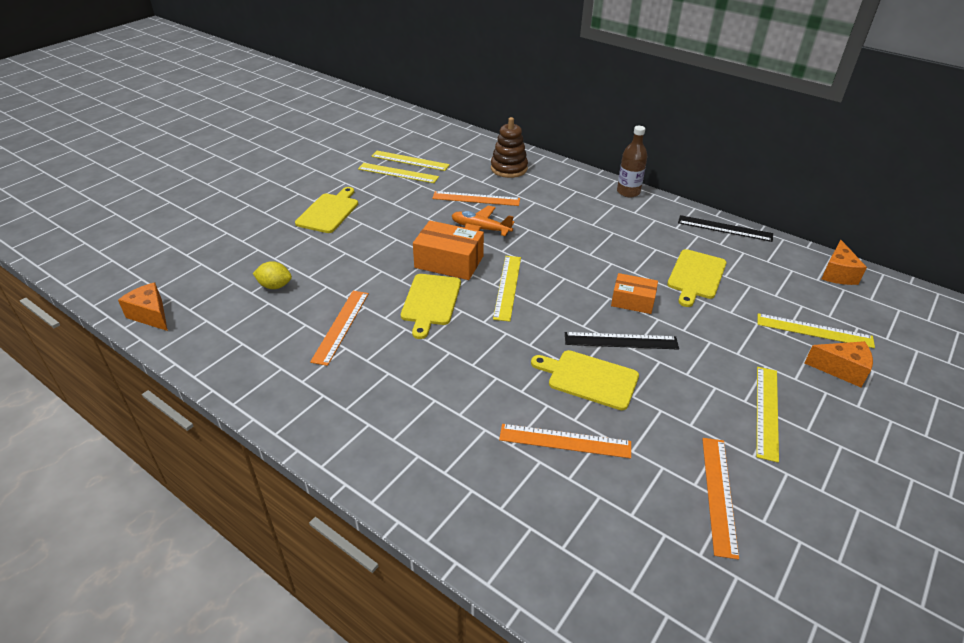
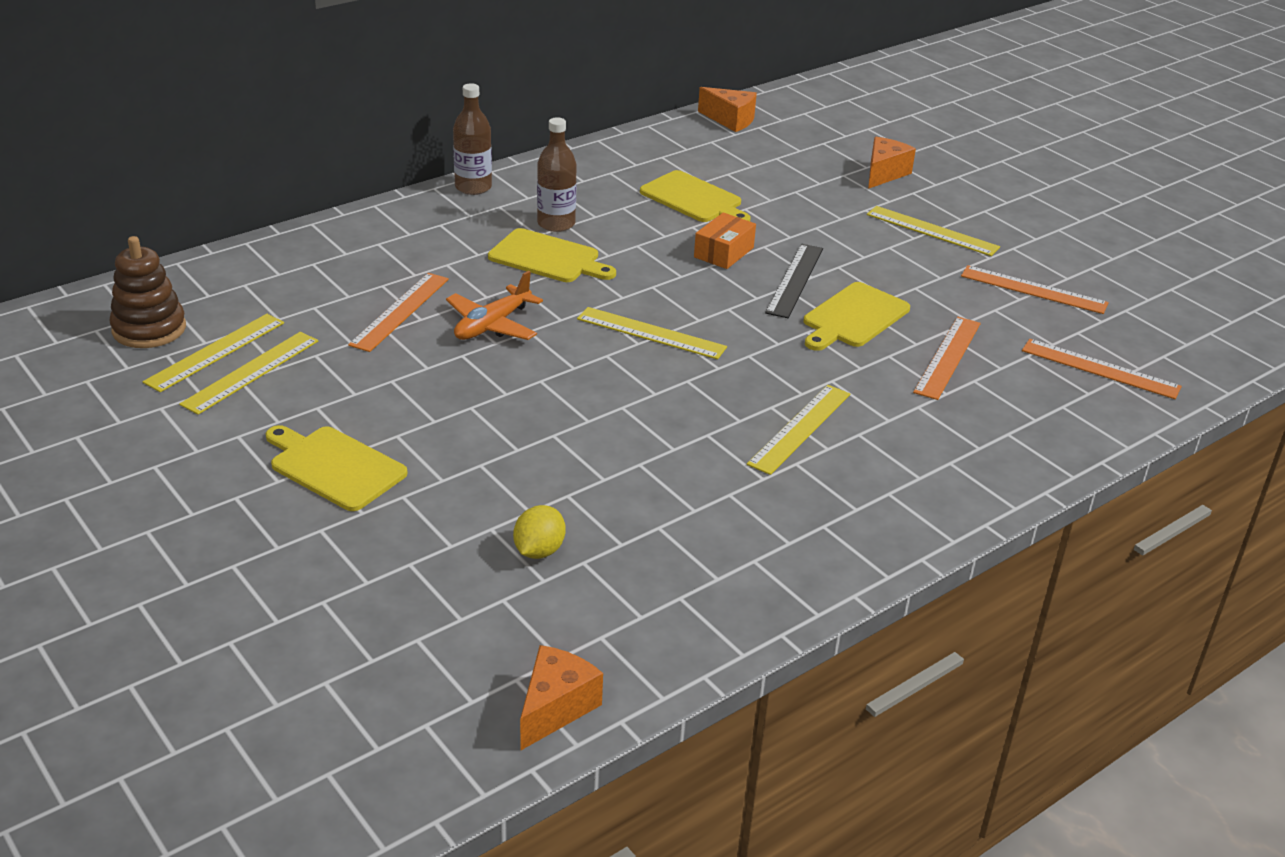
camera: 75 degrees left, 5 degrees down
(151, 315) = (555, 708): orange cheese -> orange cheese turned 150 degrees clockwise
(340, 326) = (677, 492): orange ruler -> orange ruler (1100, 369)
(430, 302) = (655, 402): yellow cutting board -> yellow cutting board (548, 258)
(449, 262) = (564, 369): orange box -> none
(509, 168) = (327, 263): brown stacking toy -> brown stacking toy (149, 329)
(611, 228) = (556, 224): none -> brown bottle
(725, 228) = (605, 151): black ruler -> none
(814, 331) = (820, 166): yellow ruler -> yellow ruler (800, 428)

